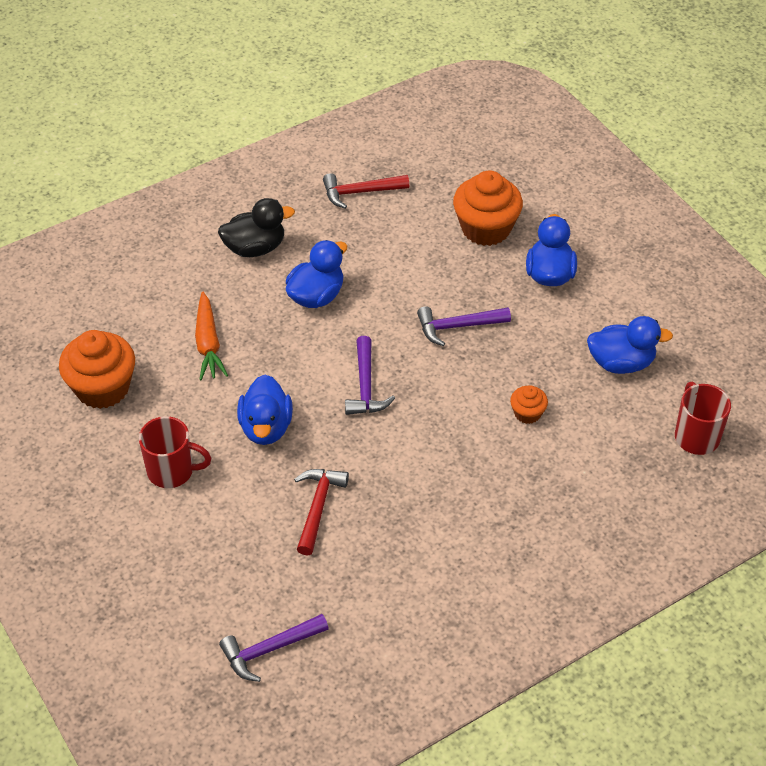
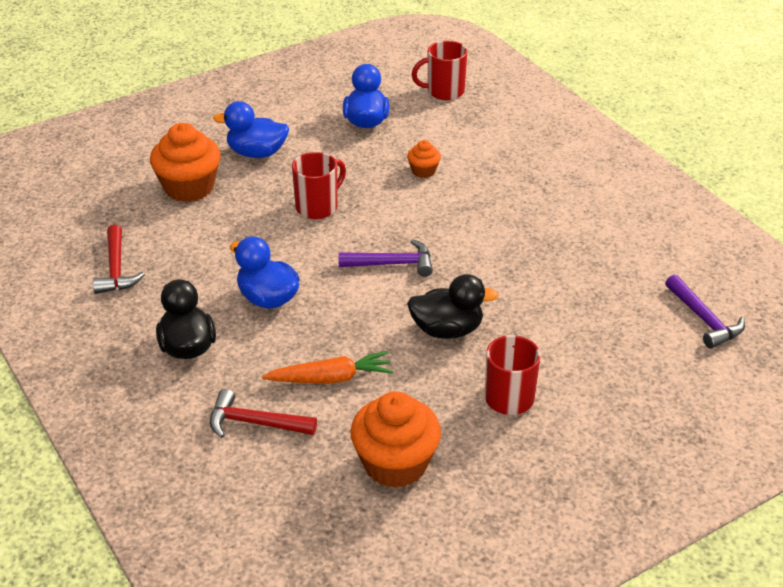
camera: 90 degrees left, 10 degrees down
(266, 427) = (447, 330): blue duck -> black duck
(318, 507) = (542, 293): red hammer -> red hammer (255, 423)
(457, 326) = (318, 207): purple hammer -> red mug

